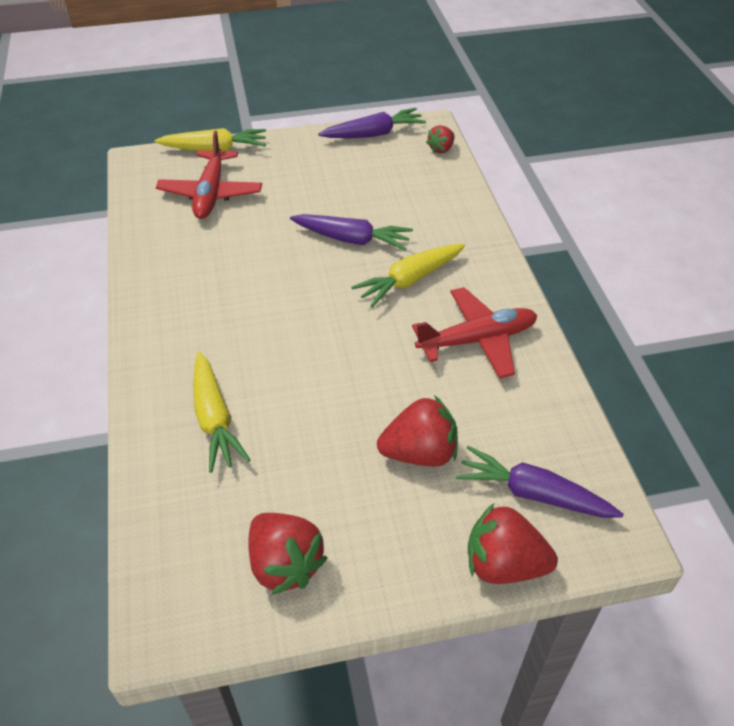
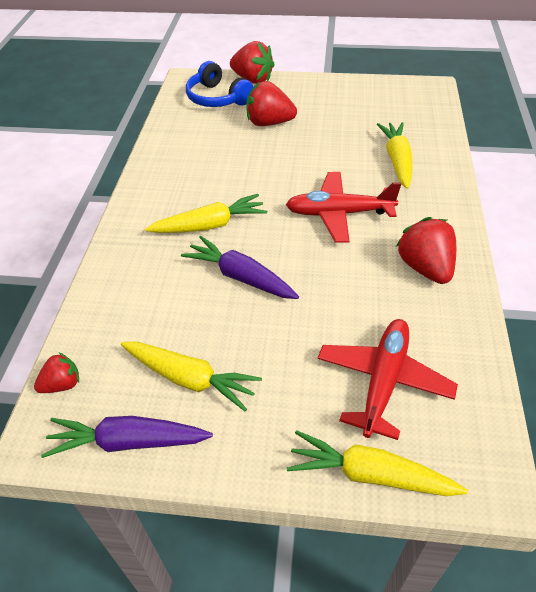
camera: 160 degrees left, 0 degrees up
(285, 564) = (364, 96): red strawberry -> red strawberry (425, 268)
(353, 168) = (190, 379): none -> yellow carrot
(477, 340) = (188, 172): red plane -> red plane (338, 213)
(533, 493) = (217, 98): purple carrot -> blue headphones

